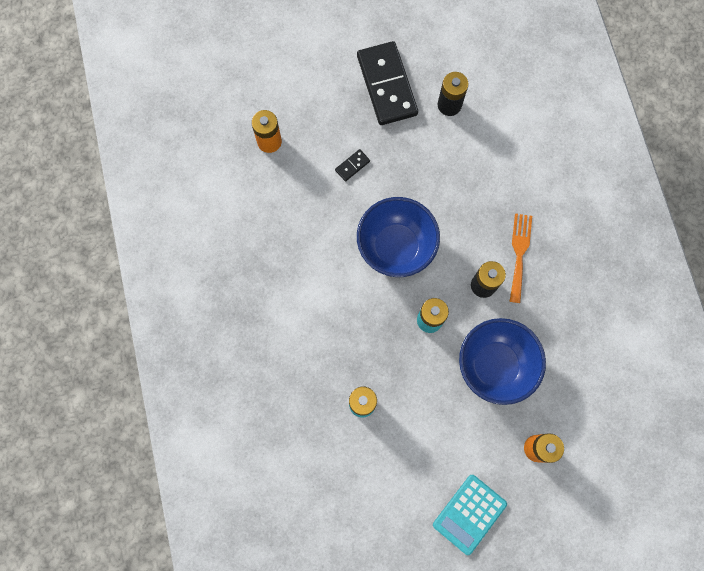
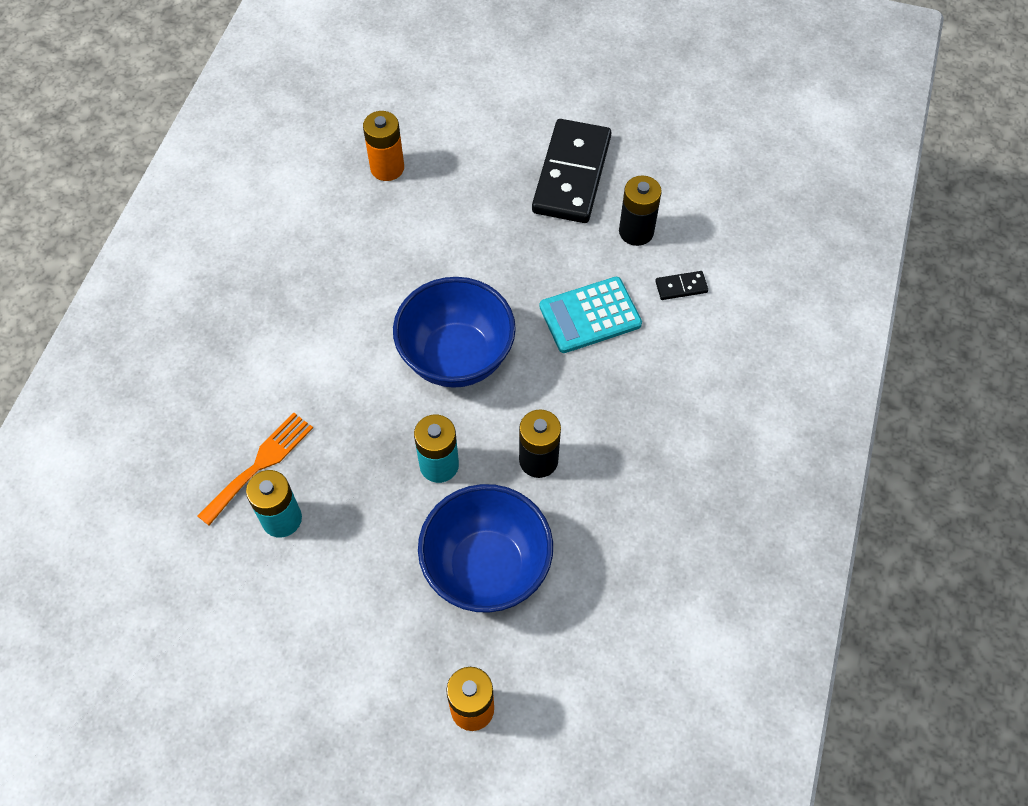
camera: 30 degrees right, 15 degrees down
(352, 166) = (467, 240): black domino -> black domino (681, 287)
(469, 514) = (320, 742): turquoise calculator -> turquoise calculator (590, 315)
(519, 253) = (613, 447): orange fork -> orange fork (260, 464)

